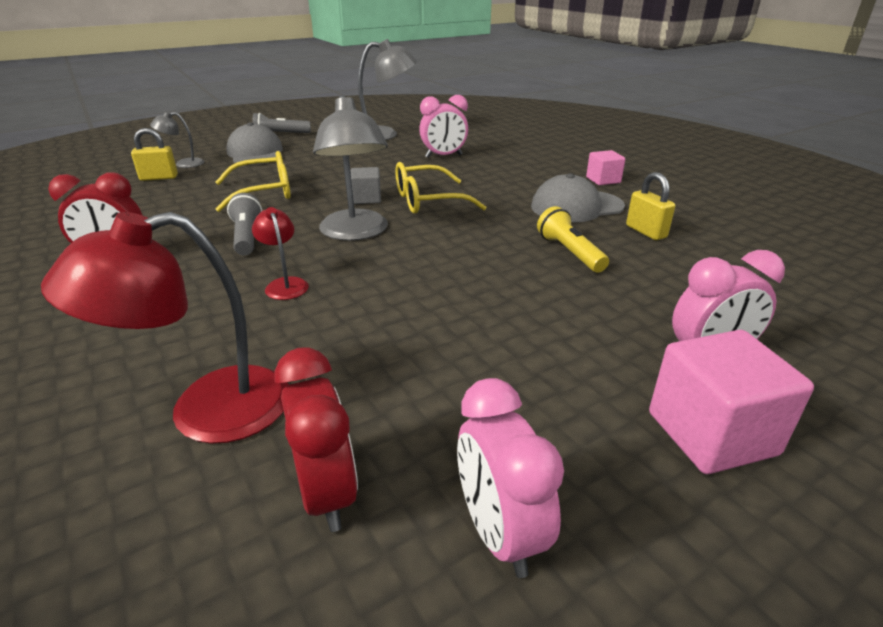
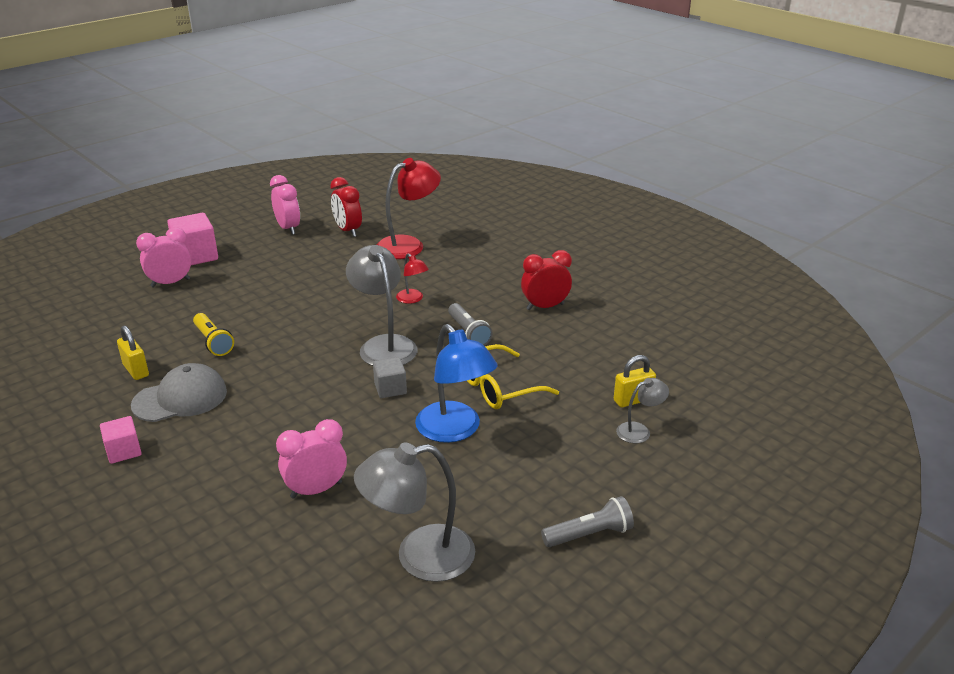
camera: 170 degrees right, 0 degrees up
(256, 153) = (576, 468): grey cap -> none
(326, 173) = (455, 430): none -> blue lamp
(429, 201) = (327, 392): yellow glasses -> none

